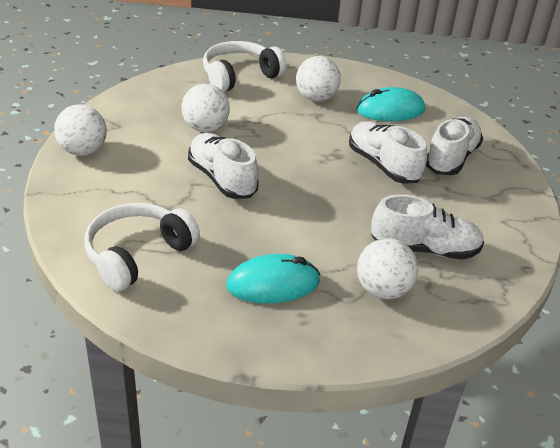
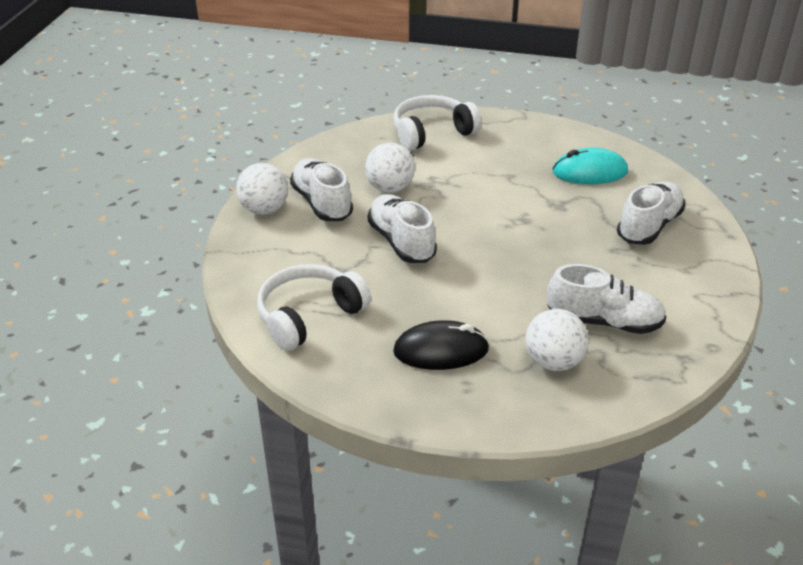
camera: 10 degrees right, 0 degrees up
(273, 284) = (441, 350): turquoise mouse -> black mouse
(316, 98) = (510, 157): white ball -> none
(383, 165) = (573, 232): white shoe -> white shoe (322, 203)

